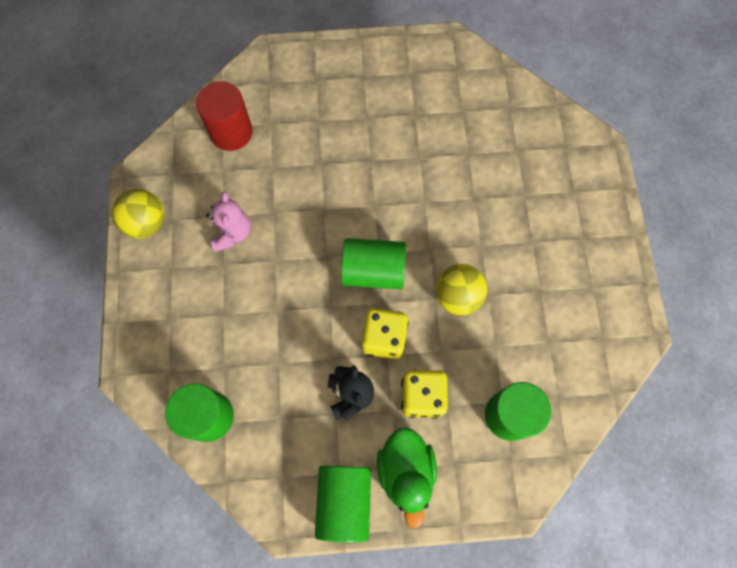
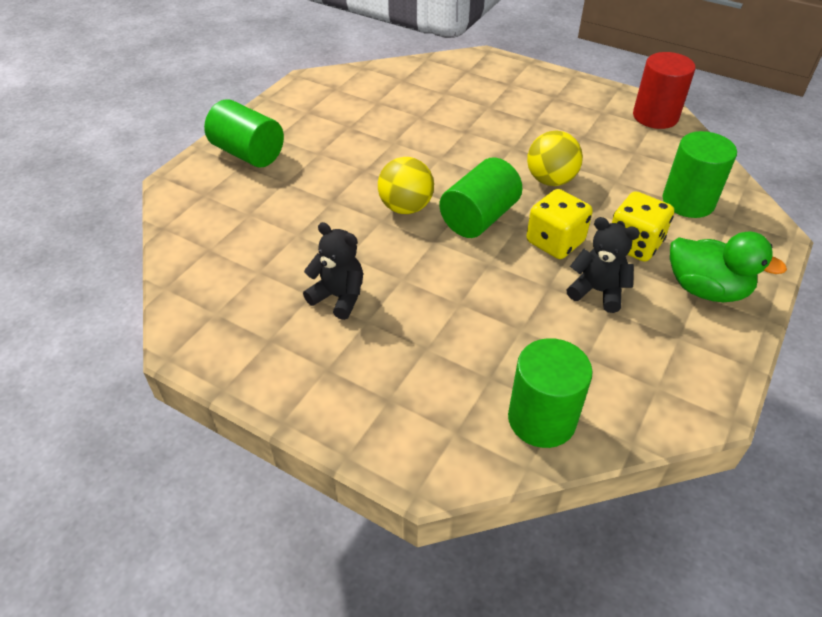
camera: 55 degrees left, 25 degrees down
(146, 223) = (250, 364): yellow ball -> yellow ball (406, 207)
(231, 132) = (224, 245): red cylinder -> red cylinder (655, 116)
(232, 233) = (338, 297): pink teddy bear -> black teddy bear
(344, 501) = (713, 348): green cylinder -> green cylinder (248, 153)

